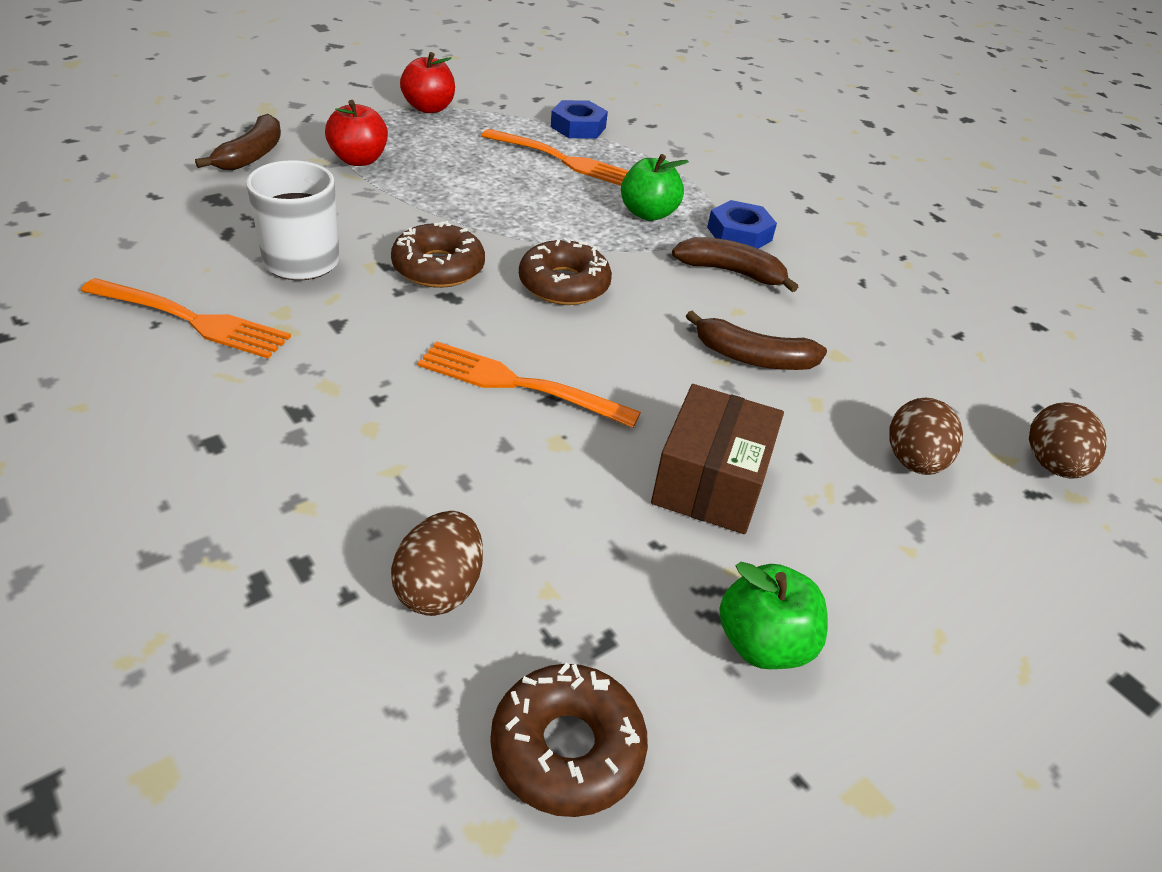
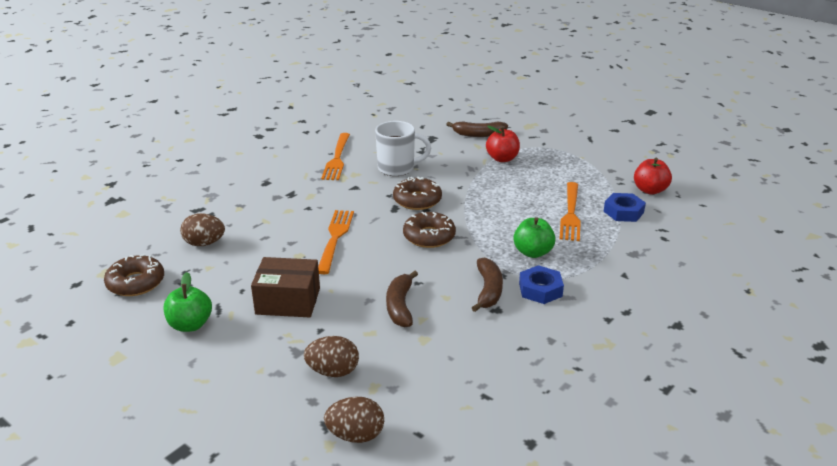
camera: 80 degrees right, 10 degrees down
(429, 108) = (586, 163): red apple -> red apple (650, 190)

